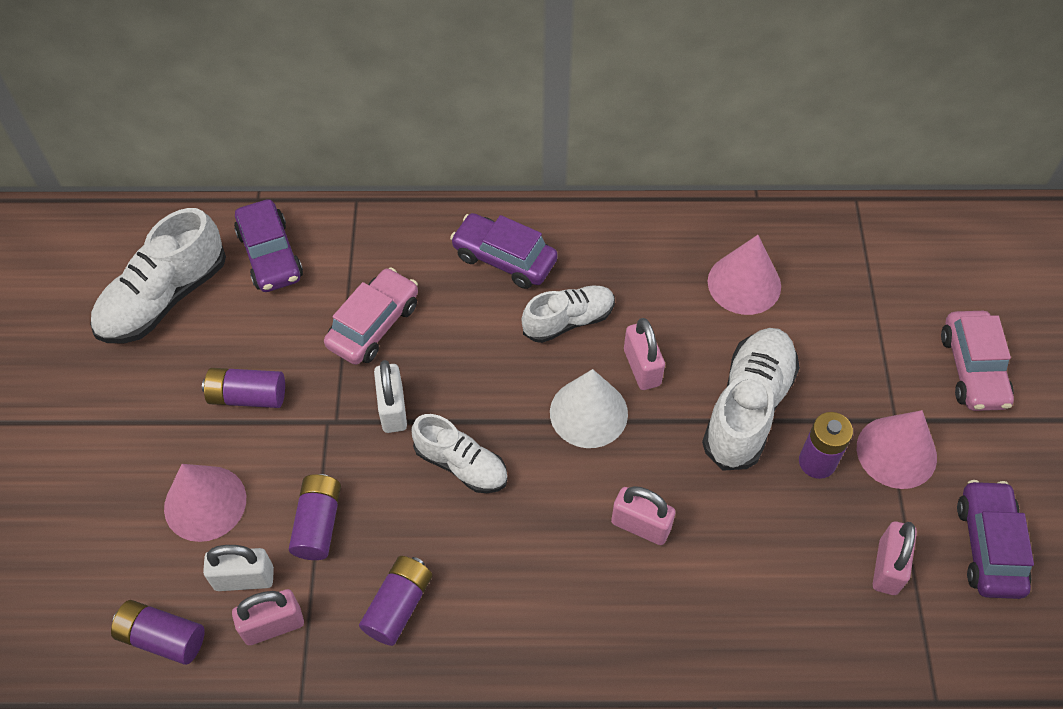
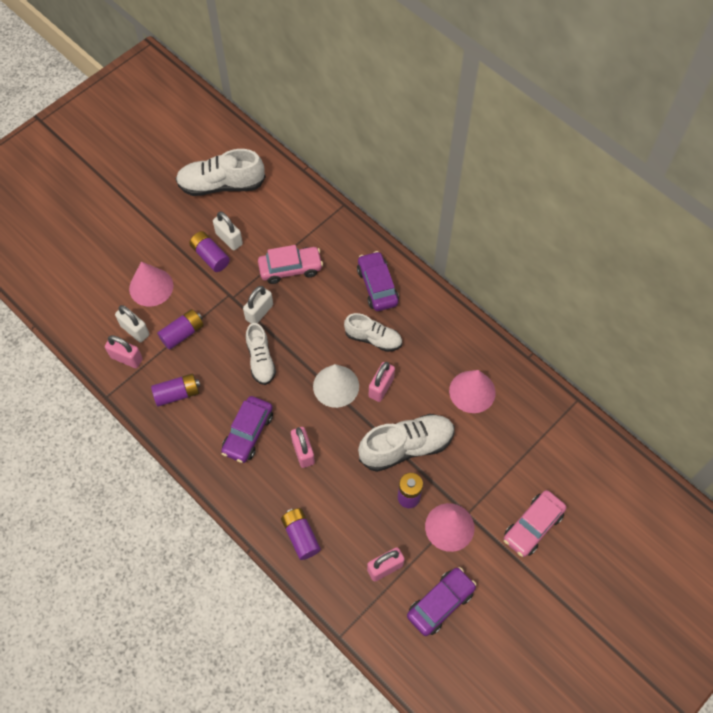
camera: 45 degrees right, 5 degrees up
(162, 637) = (86, 326): purple battery -> purple battery (301, 536)
(250, 354) = (229, 239): none -> white padlock
(270, 255) = (282, 201): purple car -> purple car (248, 433)

